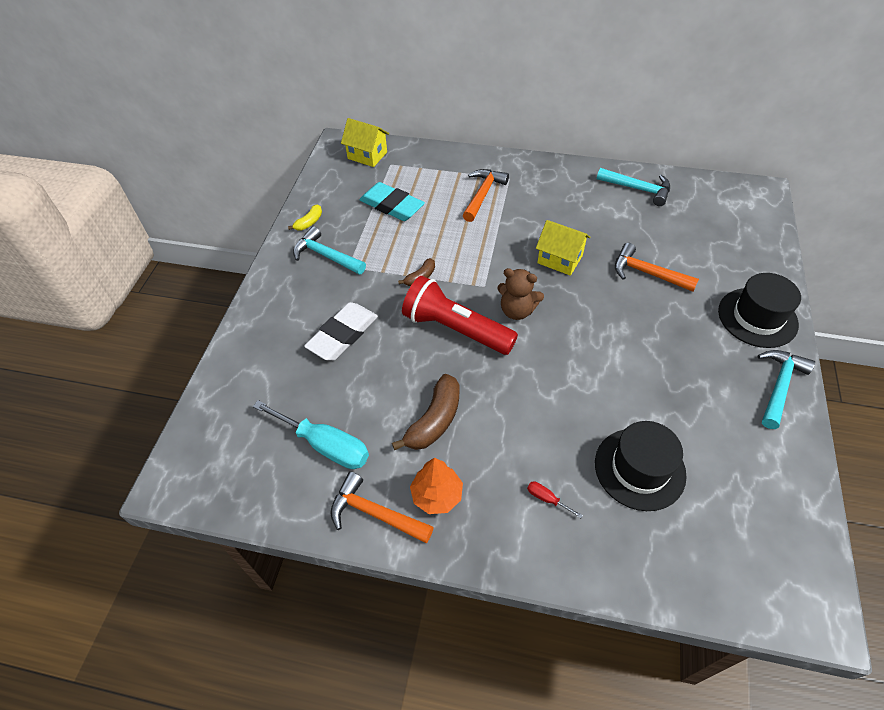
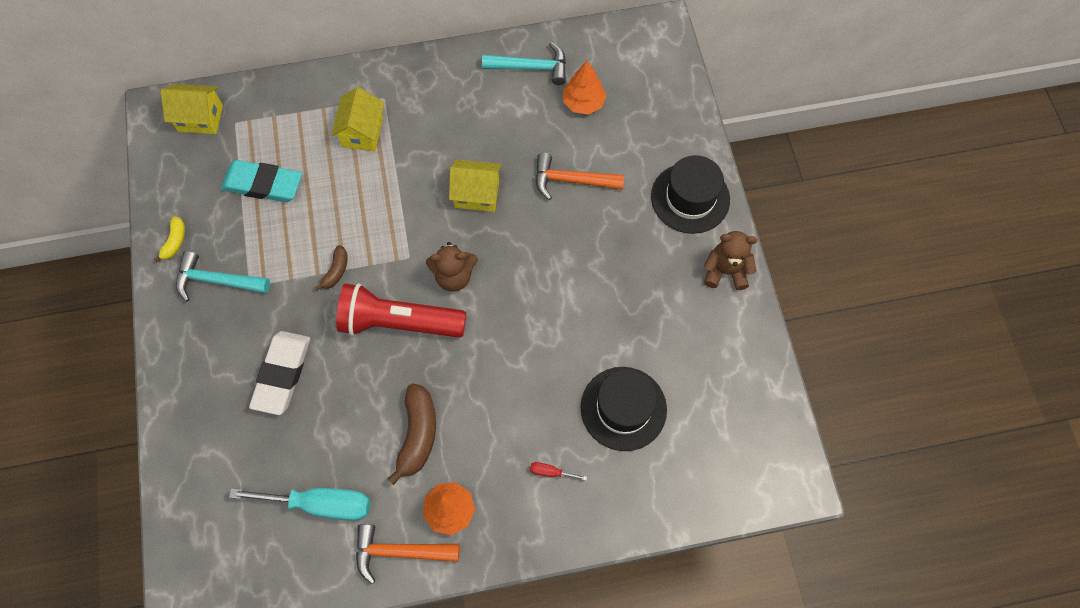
camera: 25 degrees left, 15 degrees up
(483, 194) = (362, 132): orange hammer -> yellow house
(676, 223) = (583, 102): none -> orange tree
(779, 386) = (725, 271): turquoise hammer -> brown teddy bear

